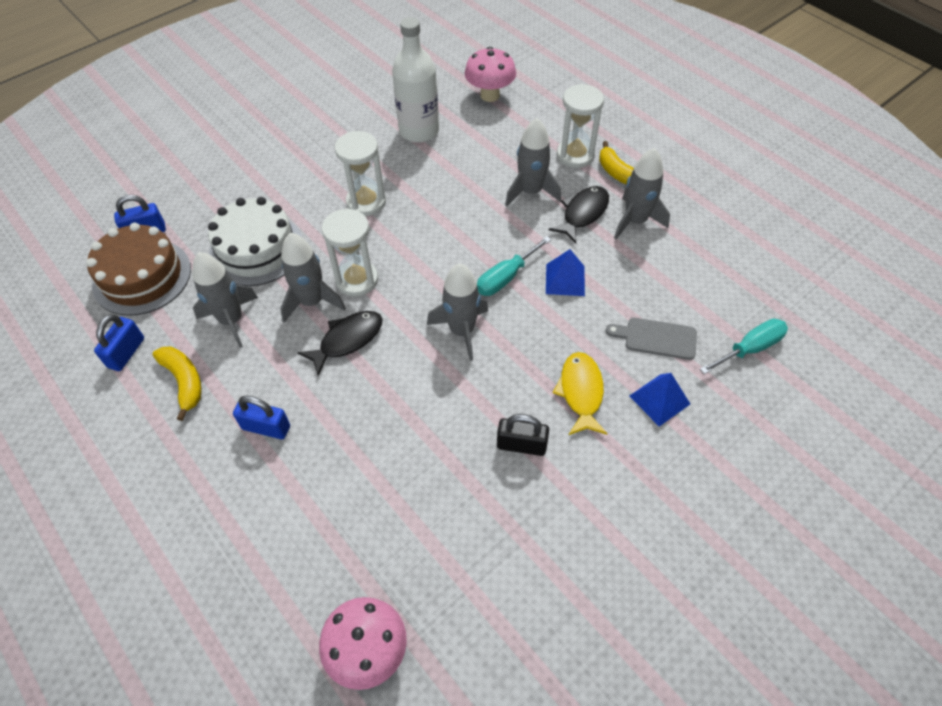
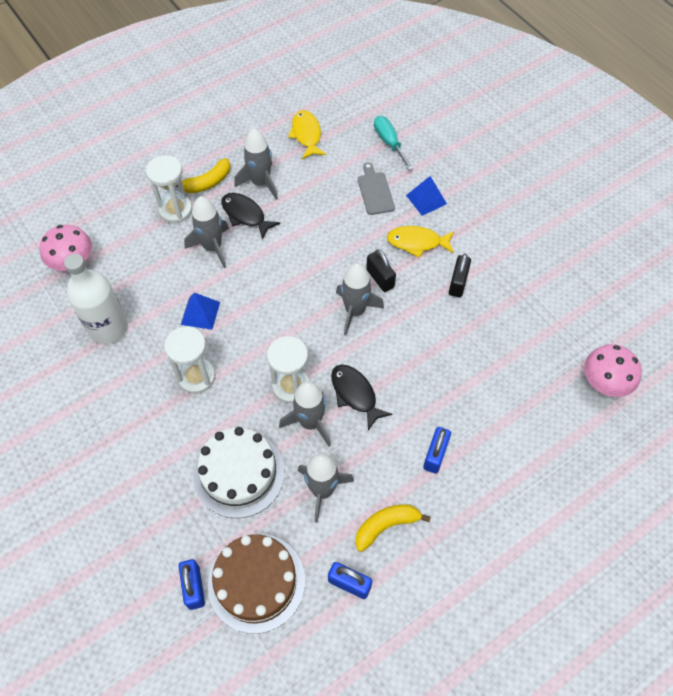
camera: 85 degrees left, 5 degrees up
(505, 277) = (305, 276): turquoise screwdriver -> none
(514, 353) = (380, 278): none -> black padlock
(565, 280) = (313, 237): blue pyramid -> blue pyramid (200, 313)
(656, 338) = (375, 191): grey cutting board -> grey cutting board turned 150 degrees clockwise
(729, 256) = (306, 135): none -> yellow fish

